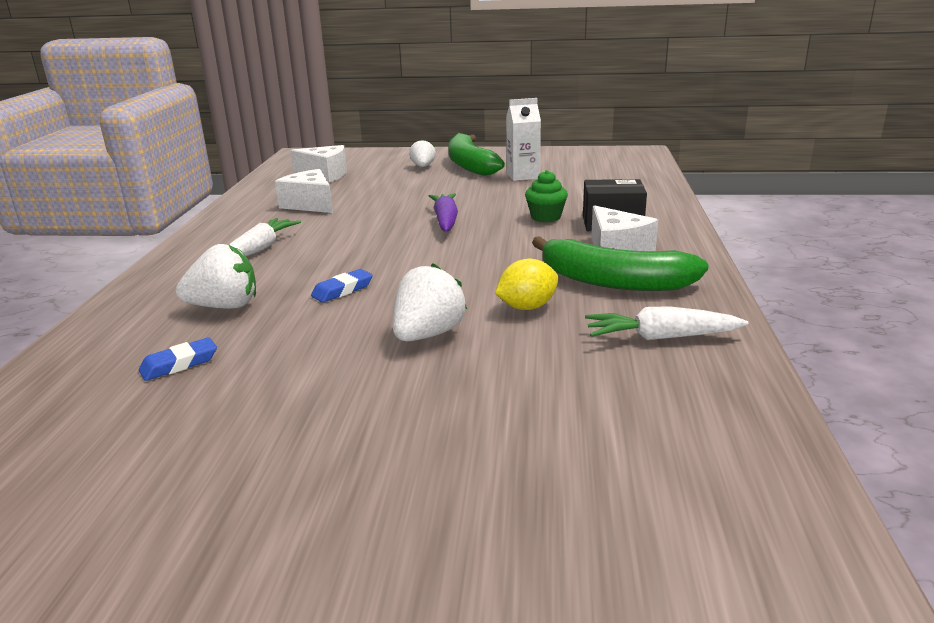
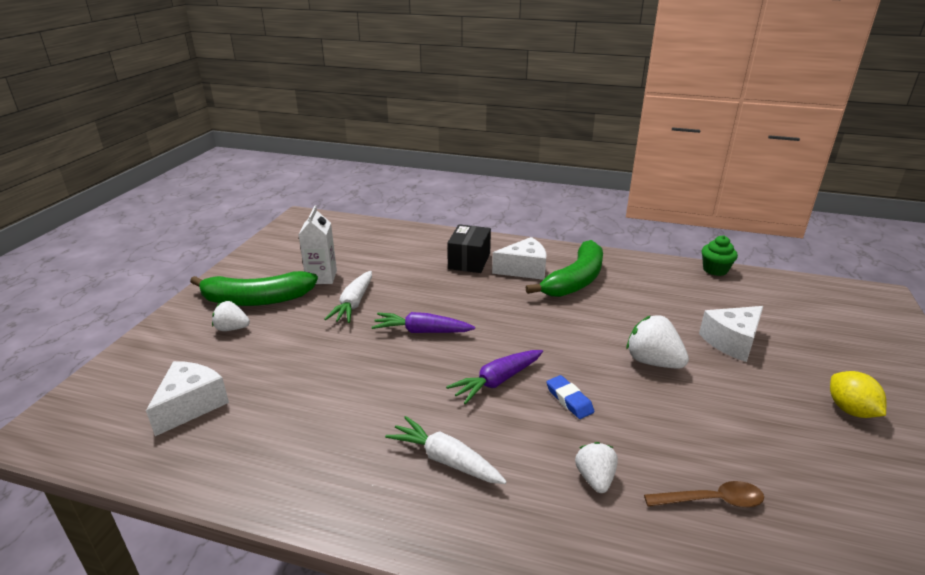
camera: 80 degrees left, 5 degrees up
(179, 364) = (712, 500): blue eraser -> brown spoon
(224, 306) = (595, 478): white strawberry -> white strawberry, size x0.65
(310, 204) = (309, 419): white cheese -> white cheese (731, 342)
(369, 257) = (497, 381): none -> purple carrot
(527, 307) = (611, 317): yellow lemon -> yellow lemon (850, 410)
(546, 217) = (441, 284): green cupcake -> green cupcake (715, 270)
(661, 337) = (654, 281): white carrot -> white carrot (353, 304)

